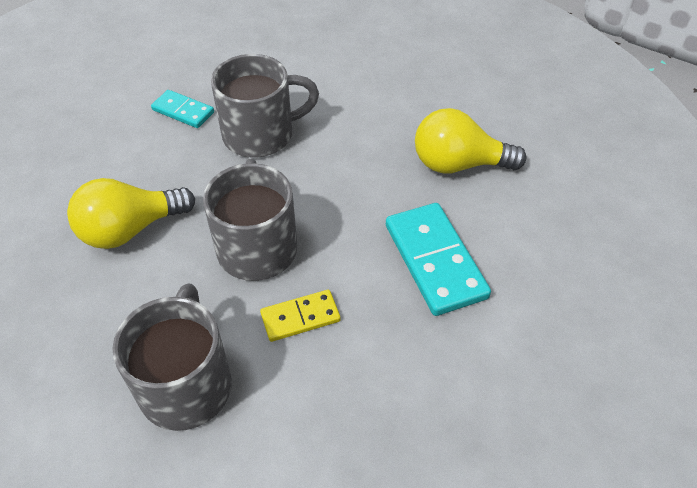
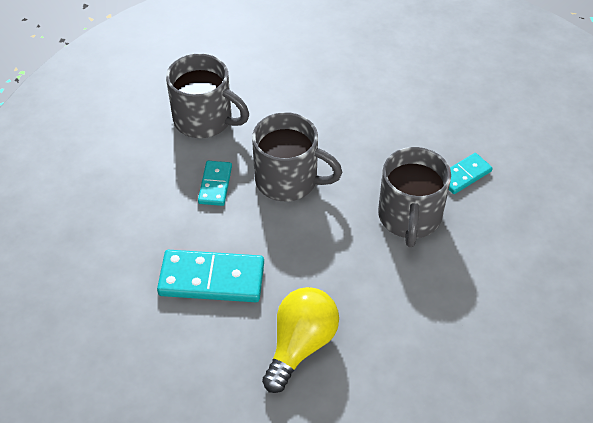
camera: 115 degrees right, 0 degrees up
(130, 229) = (344, 119): yellow light bulb -> none
(300, 317) = (215, 185): yellow domino -> turquoise domino

